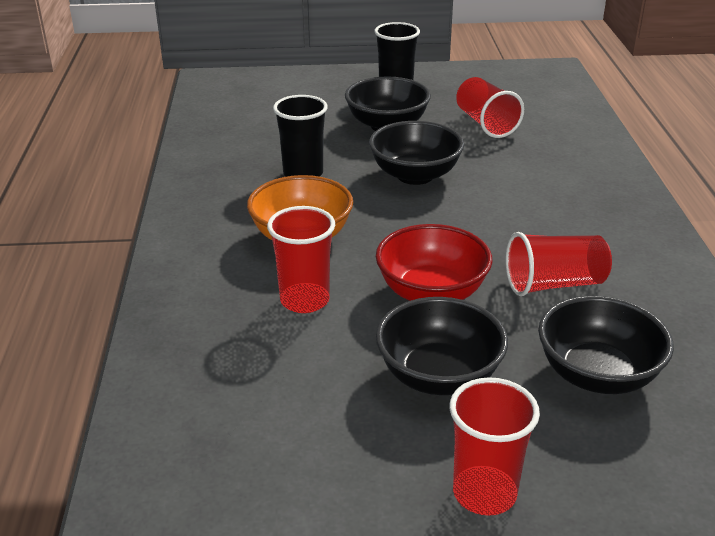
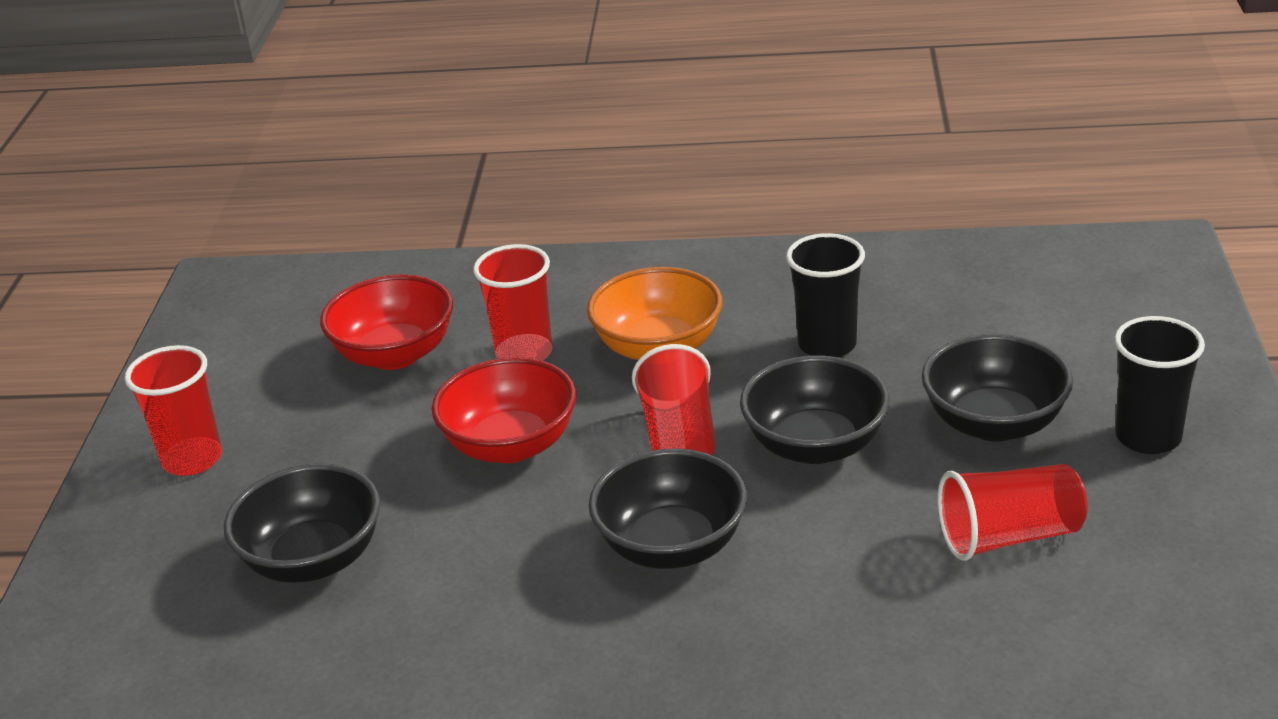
camera: 100 degrees right, 0 degrees up
(301, 377) = (395, 354): none -> red bowl
(439, 376) = (360, 442): black bowl -> black bowl (672, 546)
(554, 284) = (498, 551): red cup -> red cup (679, 437)

